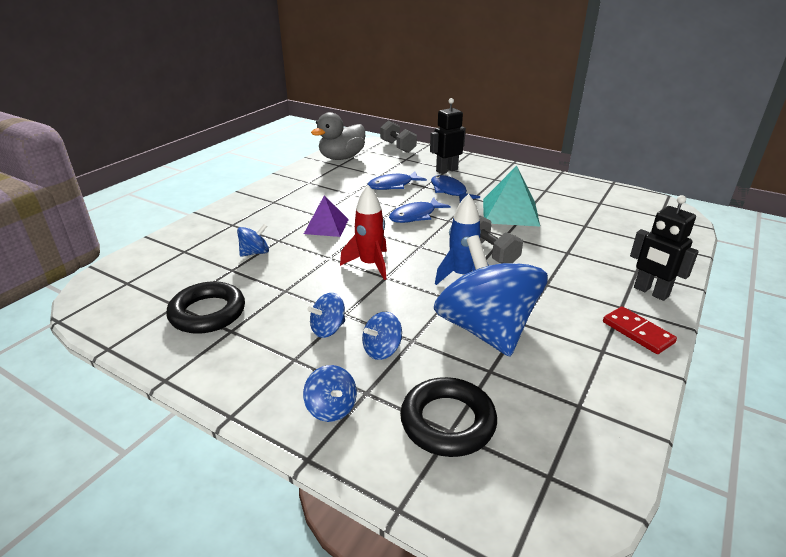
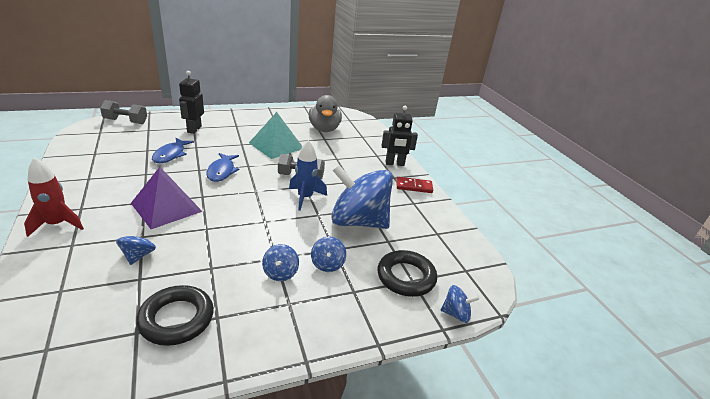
camera: 55 degrees left, 0 degrees up
(326, 226) = (166, 207): purple pyramid -> purple pyramid, size x1.52
(331, 408) = (350, 312): blue spinning top -> blue spinning top (456, 314)
(342, 158) = (87, 146): grey duck -> grey duck (324, 129)
(370, 265) = (242, 219): red rocket -> red rocket (57, 224)
(449, 191) = (219, 144): blue fish -> none

